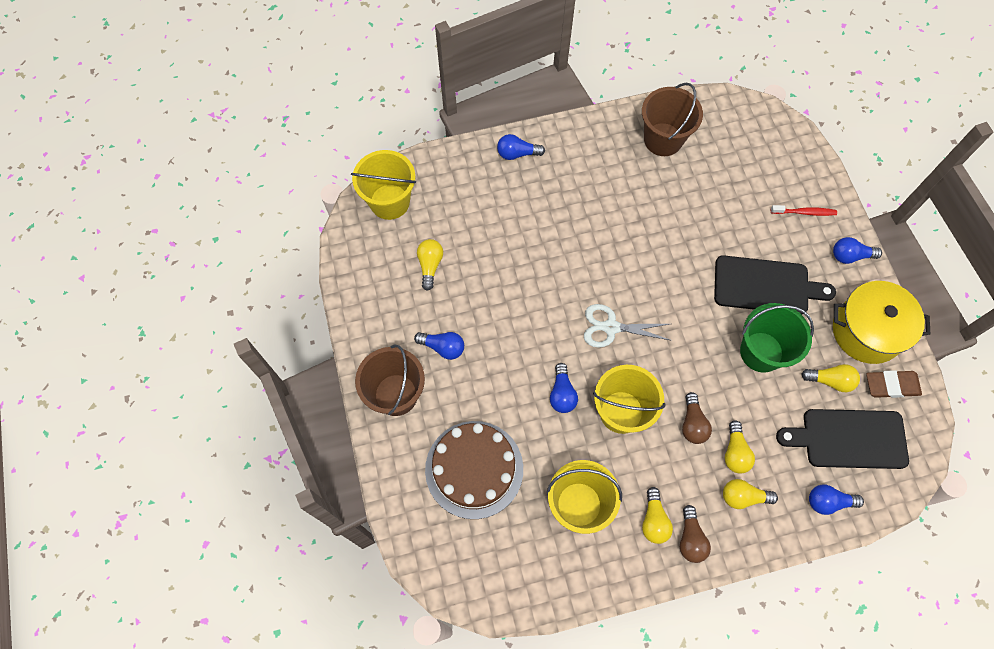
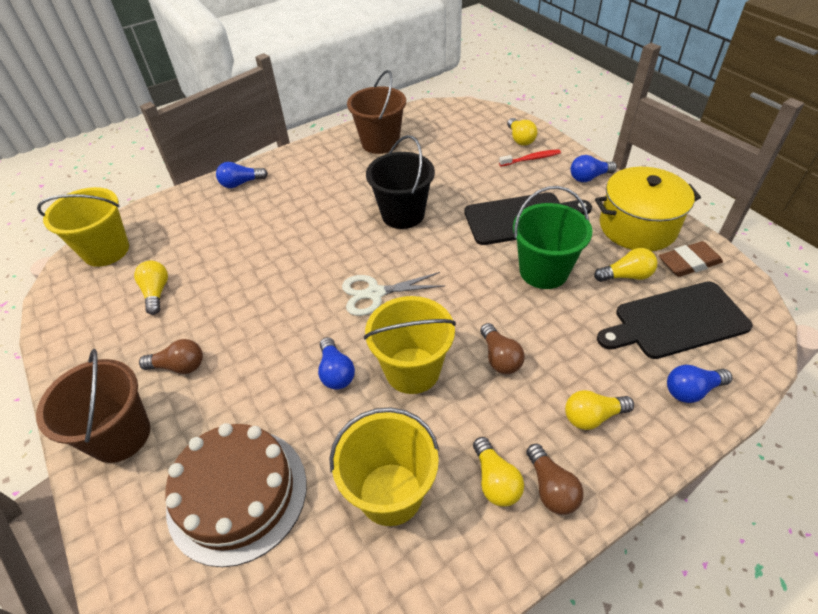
camera: 15 degrees left, 20 degrees down
(443, 347) = (179, 366): blue light bulb -> brown light bulb
(659, 244) = (403, 214): none -> black bucket
(735, 452) = (560, 372): yellow light bulb -> yellow light bulb (520, 139)

